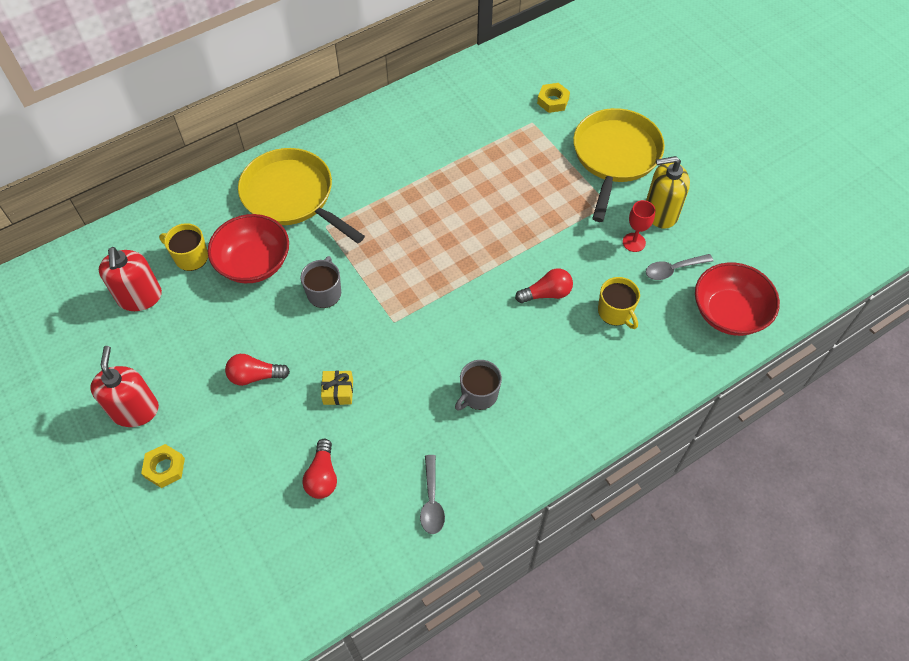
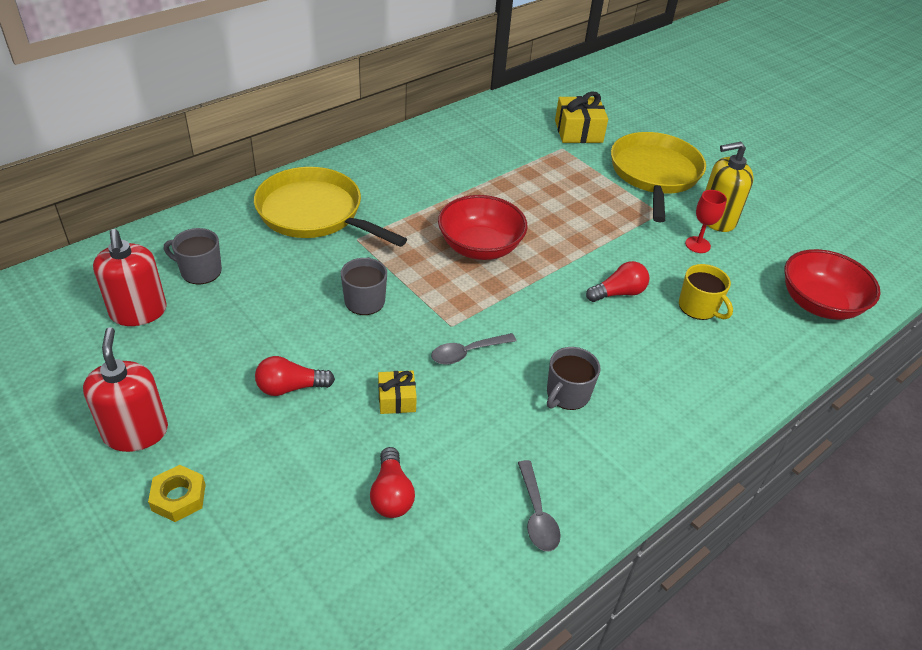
camera: 10 degrees left, 15 degrees down
(190, 257) = (200, 271): yellow mug -> grey mug
(254, 263) = (277, 275): red bowl -> red bowl (480, 247)
(553, 101) = (578, 131): yellow nut -> yellow gift
(673, 269) = (746, 267): grey spoon -> grey spoon (467, 353)

